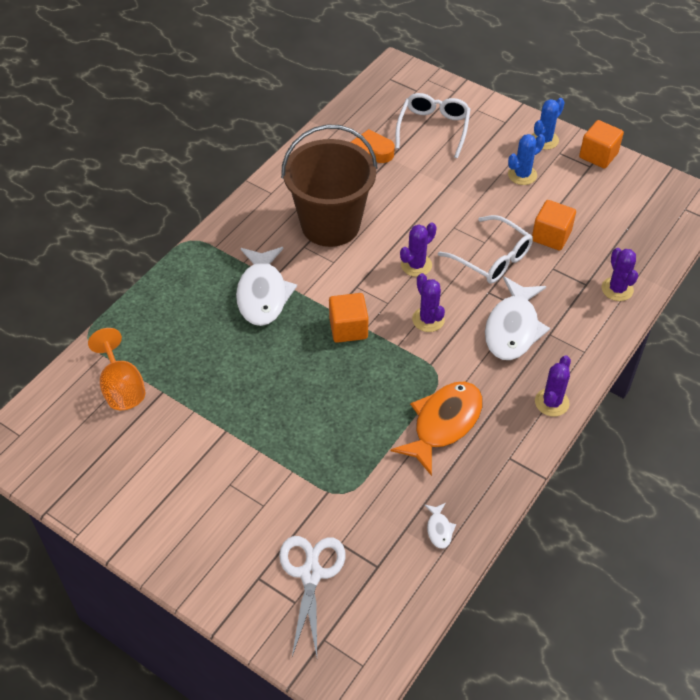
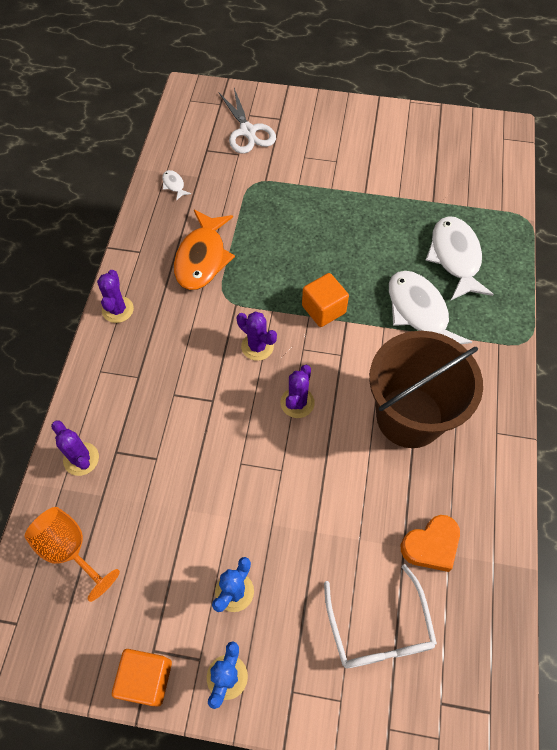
camera: 155 degrees right, 10 degrees up
(121, 387) = (465, 193): orange goblet -> orange goblet (70, 550)
(492, 258) = (224, 444): white glasses -> none
(513, 328) = (175, 369): white fish -> white fish (455, 257)
(551, 236) = (170, 503): orange cube -> none

